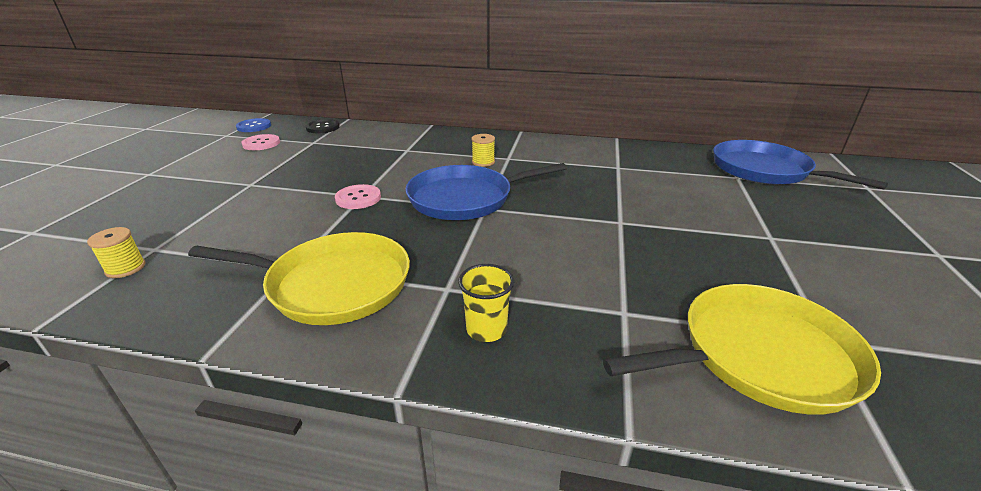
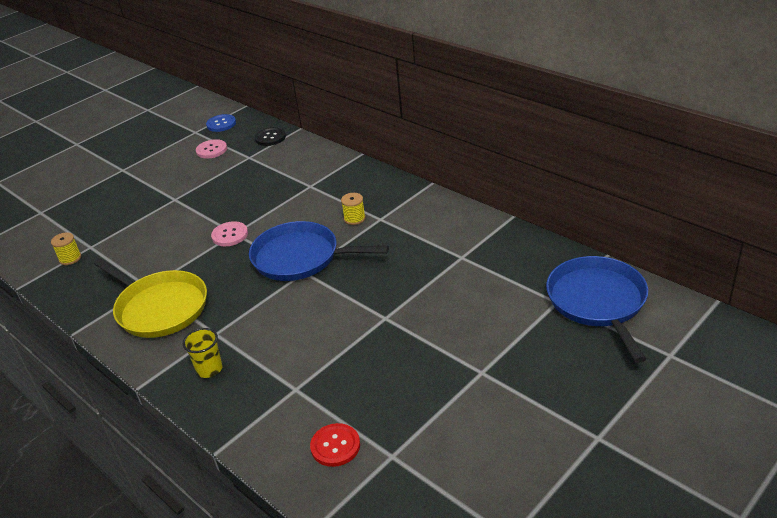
camera: 35 degrees right, 5 degrees up
(759, 356) = (335, 446): yellow pan -> red button

